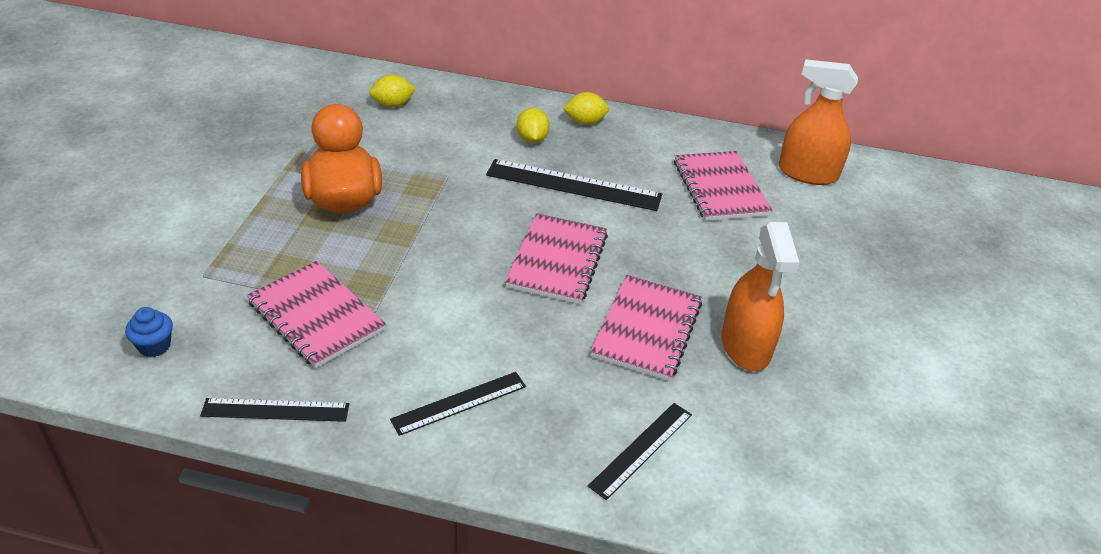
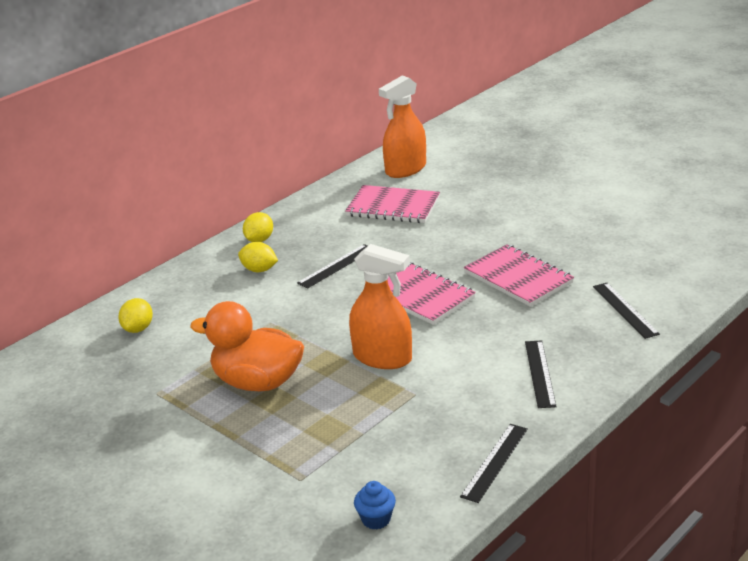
camera: 55 degrees left, 10 degrees down
(316, 316) = (400, 424): pink notebook -> none
(573, 185) = (336, 266): black ruler -> black ruler, size x0.62
(745, 346) = (558, 245): orange spray bottle -> orange spray bottle (382, 357)

